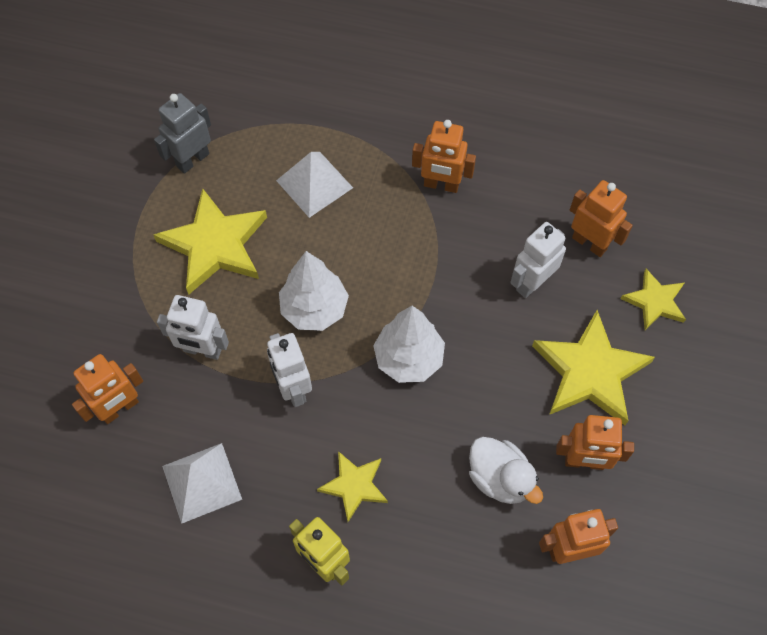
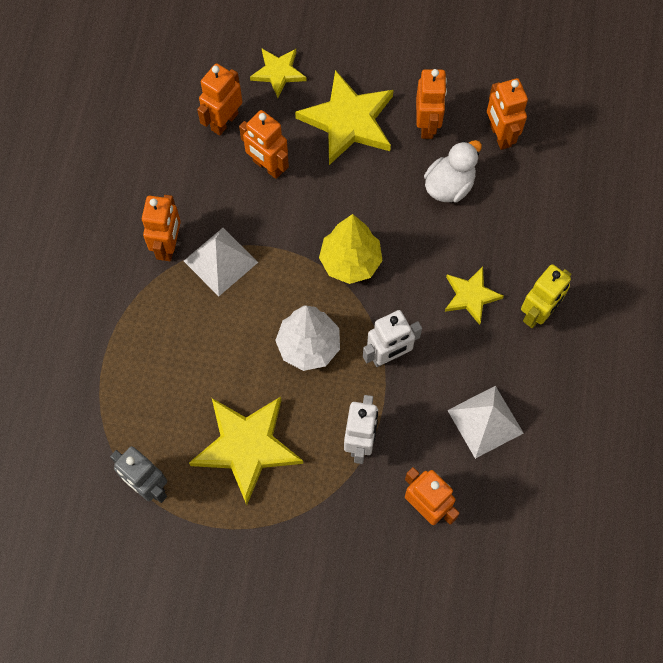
camera: 95 degrees left, 5 degrees up
(314, 184) = (172, 361): white pyramid -> white pyramid (221, 261)
(408, 359) = (350, 262): white tree -> yellow tree
(532, 283) = (267, 166): white robot -> orange robot

